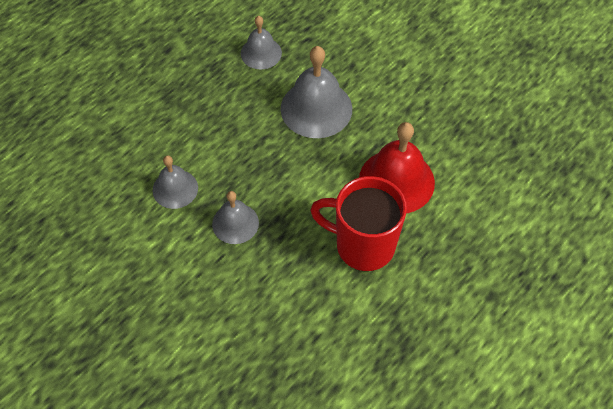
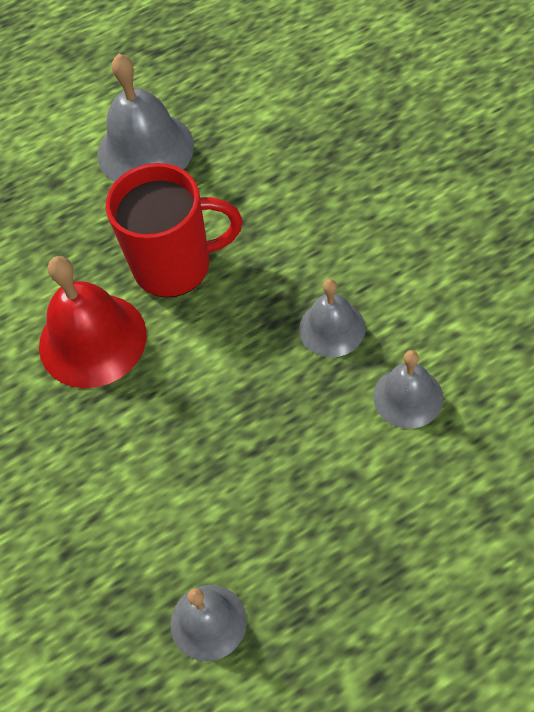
camera: 155 degrees left, 0 degrees up
(316, 108) = (156, 483): grey bell -> grey bell (145, 149)
(363, 245) = (175, 266): red mug -> red mug turned 45 degrees counterclockwise

